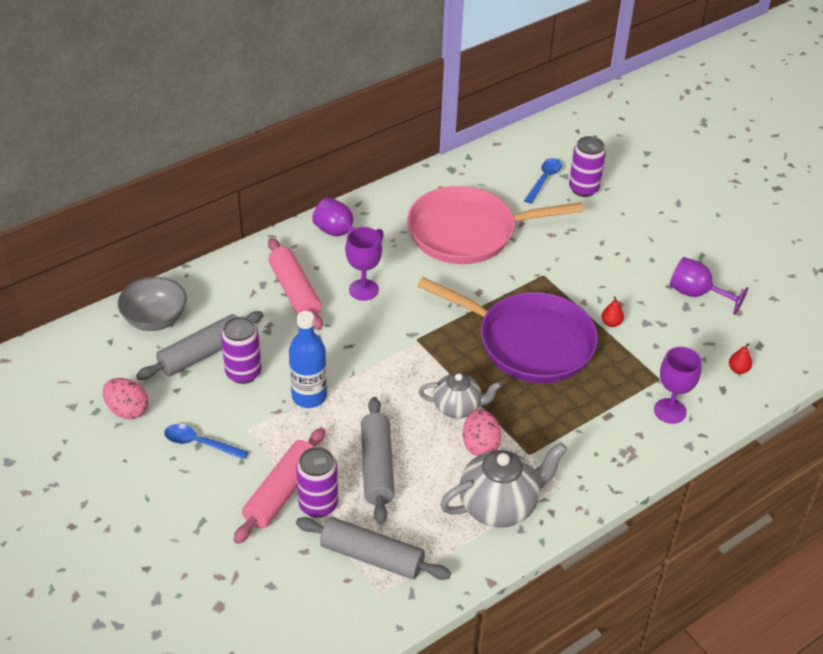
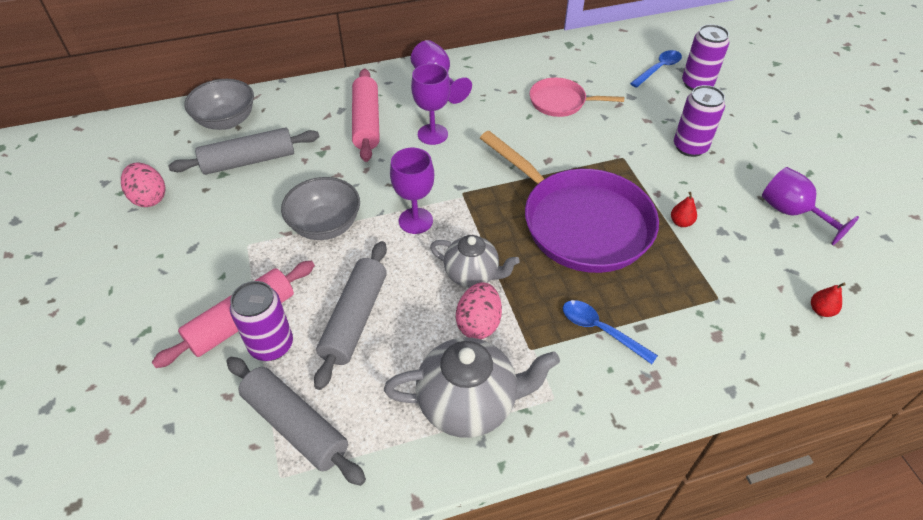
camera: 20 degrees right, 5 degrees up
(199, 443) = (193, 247): blue spoon -> blue spoon (600, 330)
(243, 373) = (276, 187): purple can -> purple can (690, 147)
(309, 396) = (325, 225): blue bottle -> grey bowl
(468, 232) = (561, 102): pink pan -> pink pan, size x0.51
(670, 411) = (719, 340): purple goblet -> purple goblet (415, 221)

